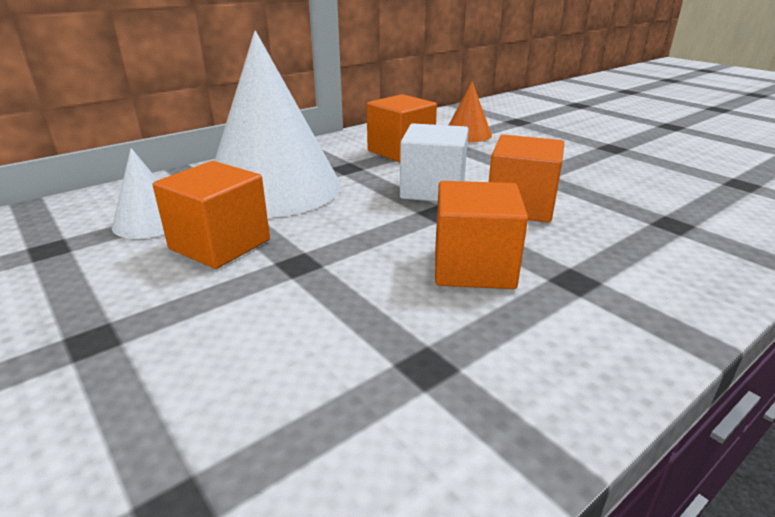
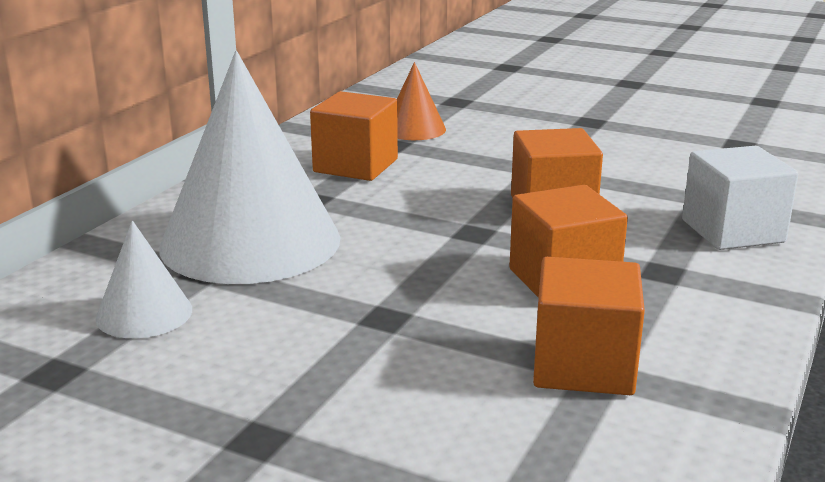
camera: 25 degrees left, 5 degrees down
(220, 244) = (271, 319): orange cube -> orange cube (583, 366)
(433, 190) = (443, 208): white cube -> white cube (732, 231)

